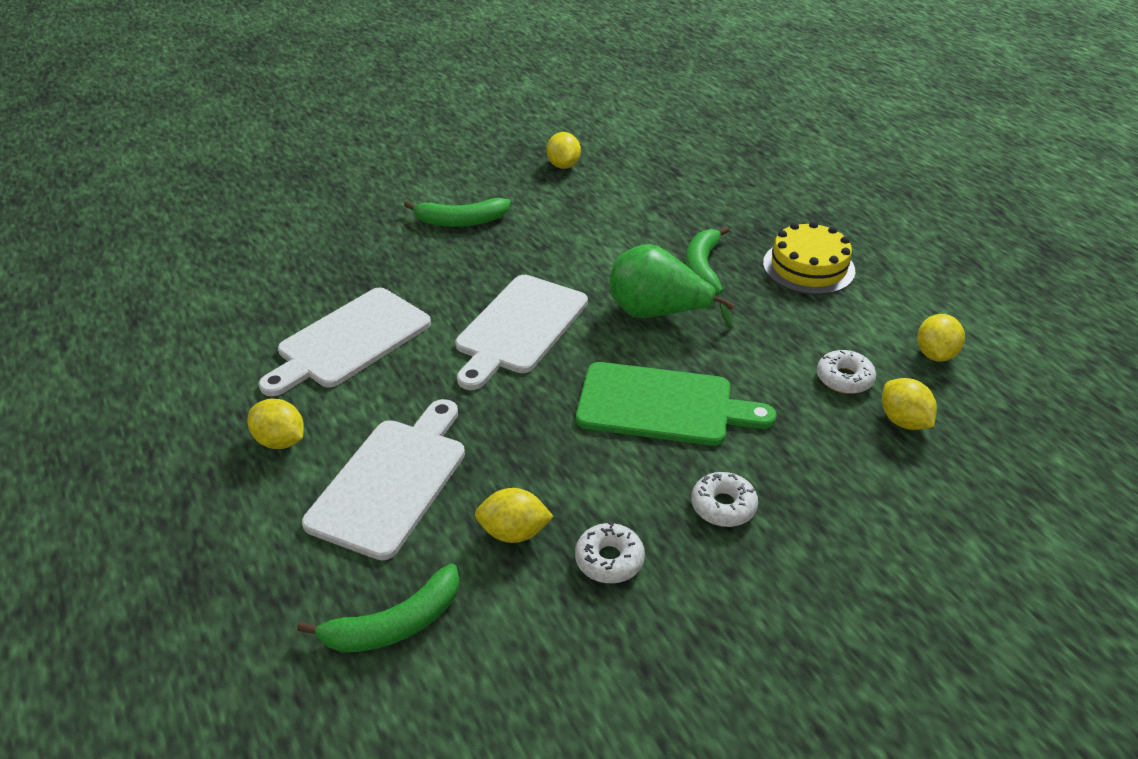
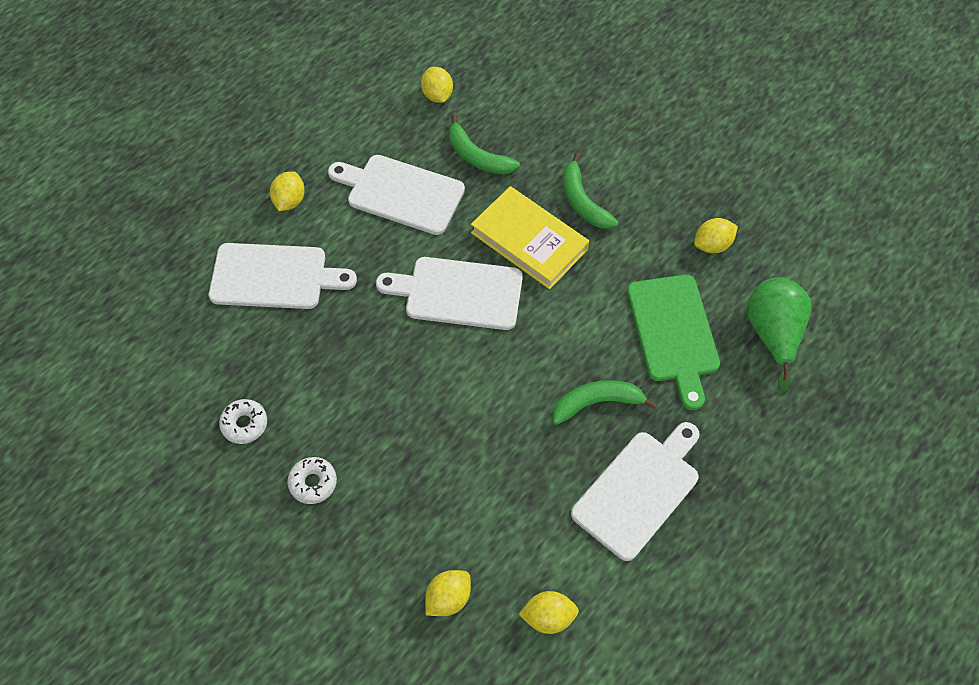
camera: 70 degrees right, 20 degrees up
(395, 624) = (165, 325): green banana -> green banana (477, 156)
(485, 265) = (529, 241): none -> yellow book
(514, 532) = (251, 362): yellow lemon -> yellow lemon (437, 95)
(657, 313) = (516, 384): green pear -> green pear (772, 334)
(662, 405) = (404, 417): green cutting board -> green cutting board (673, 333)
(808, 267) = (638, 490): yellow cake -> white cutting board
(844, 378) = (486, 545): white donut -> none

